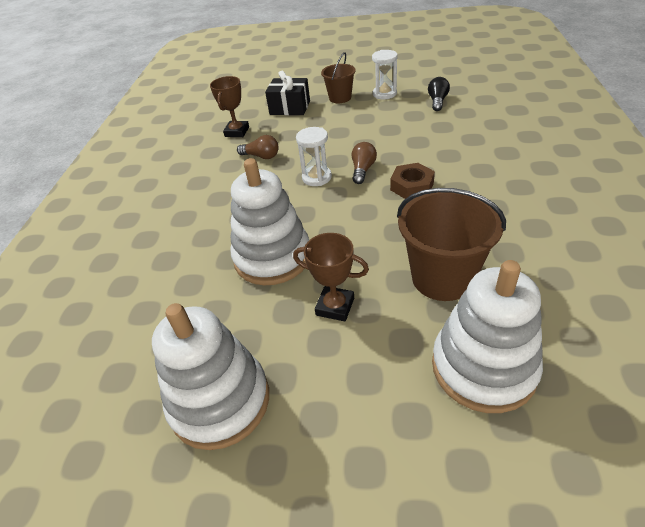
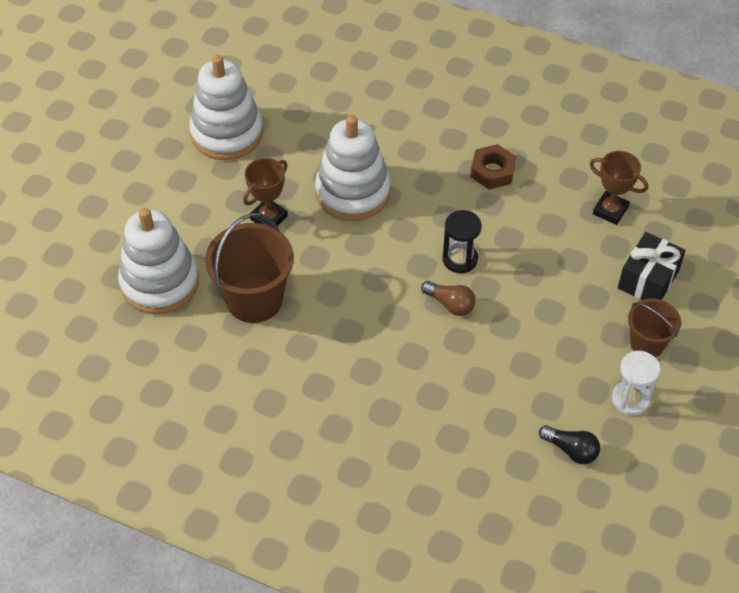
camera: 105 degrees right, 10 degrees up
(261, 156) = (535, 222): brown light bulb -> none
(316, 177) = (460, 259): white hourglass -> black hourglass
(412, 186) = (393, 335): brown nut -> brown nut (492, 171)

